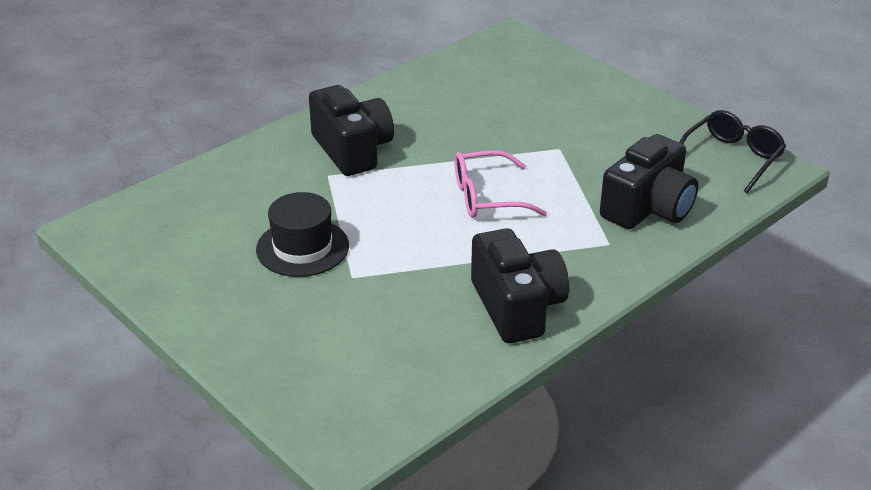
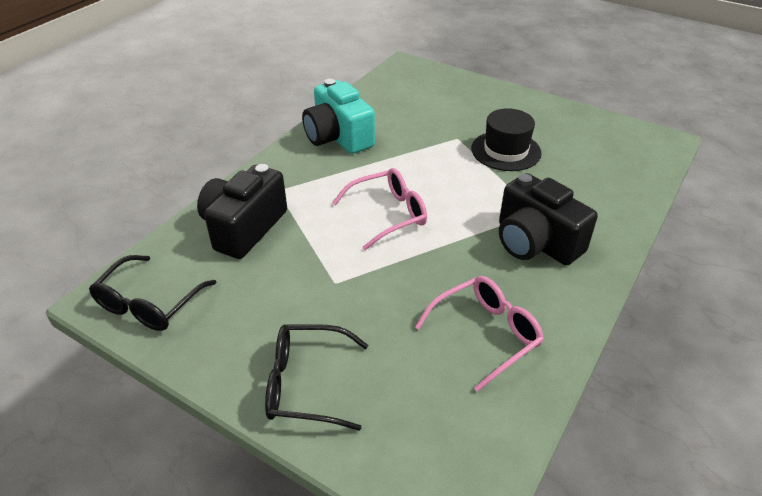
camera: 165 degrees right, 5 degrees up
(444, 99) = (486, 334): none -> pink glasses
(517, 307) = (338, 137): black camera -> turquoise camera
(595, 94) = (305, 384): none -> black glasses

